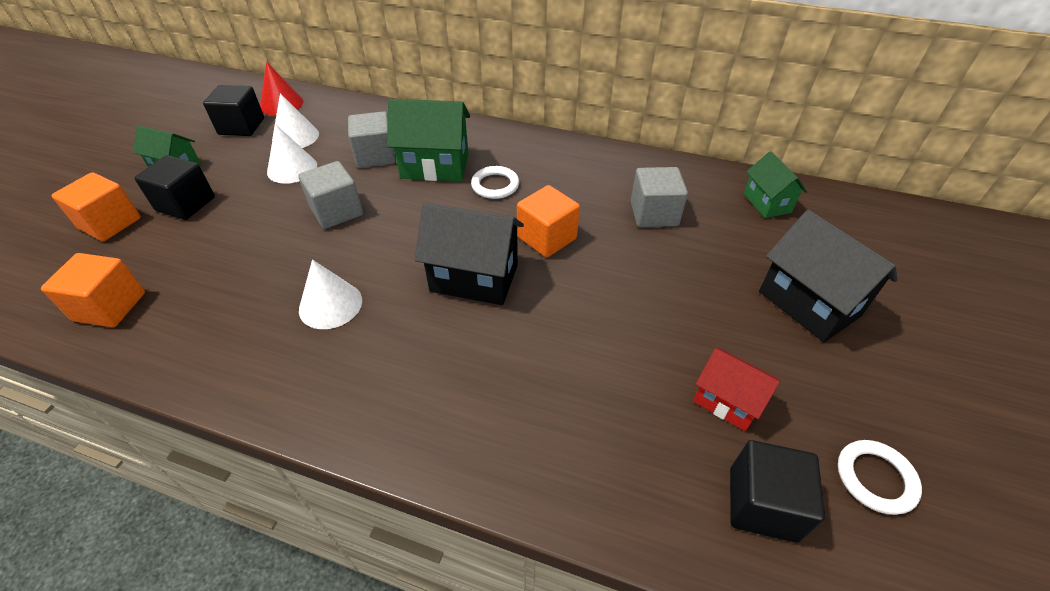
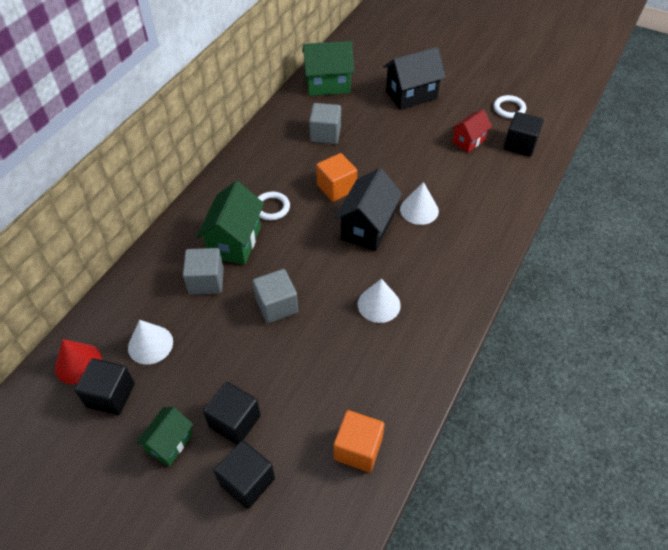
camera: 80 degrees left, 5 degrees up
(110, 223) = (247, 481): orange cube -> black cube
(292, 168) = (204, 342): white cone -> white cone (419, 210)
(767, 203) = (328, 84): green house -> green house, size x1.64

